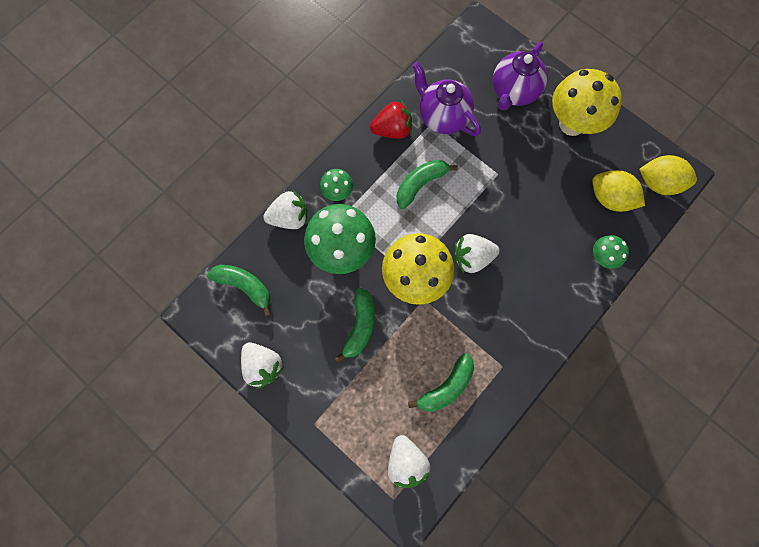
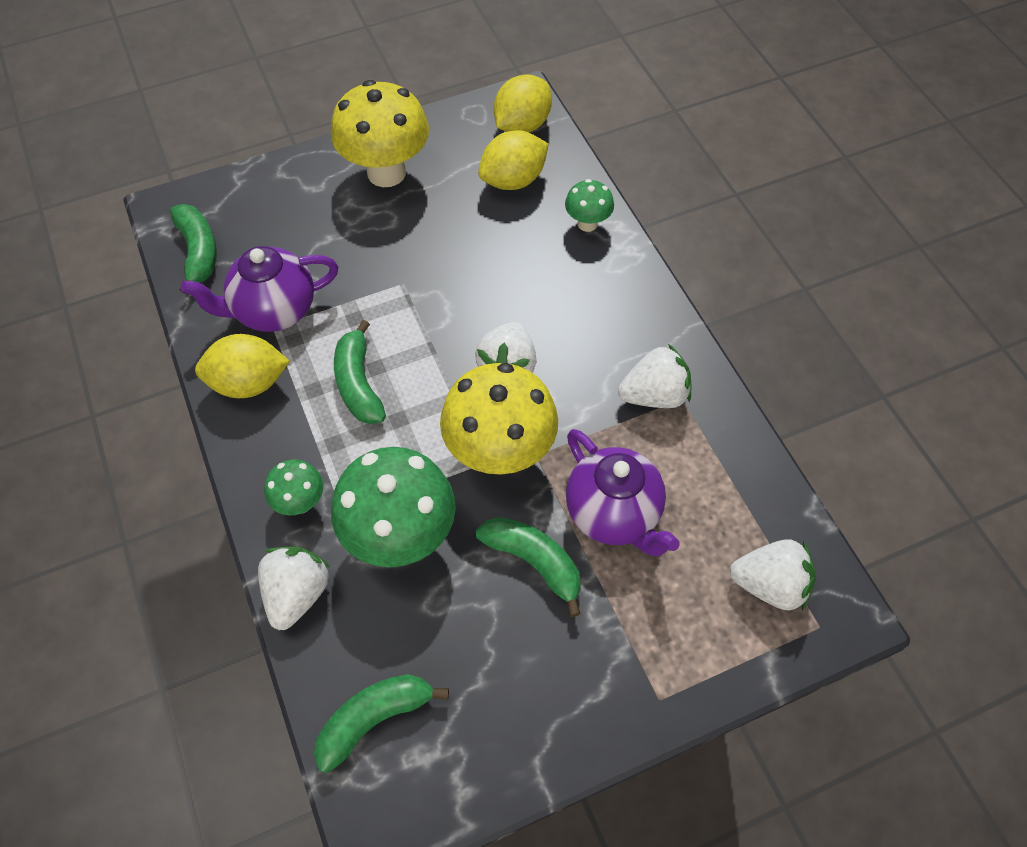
camera: 65 degrees left, 15 degrees down
(263, 366) = (527, 744): white strawberry -> white strawberry (654, 395)
(392, 130) = (249, 383): red strawberry -> yellow lemon
(446, 387) = (681, 482): green banana -> green banana (198, 252)
(513, 92) = (296, 213): purple teapot -> purple teapot (613, 514)

